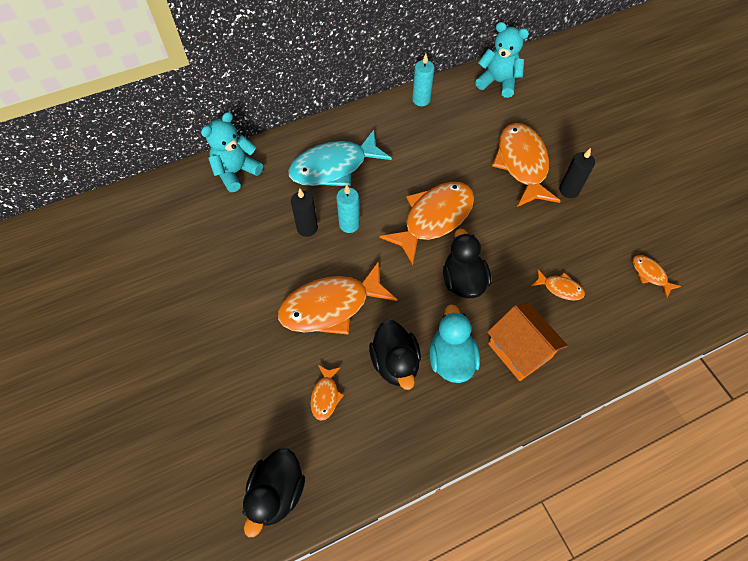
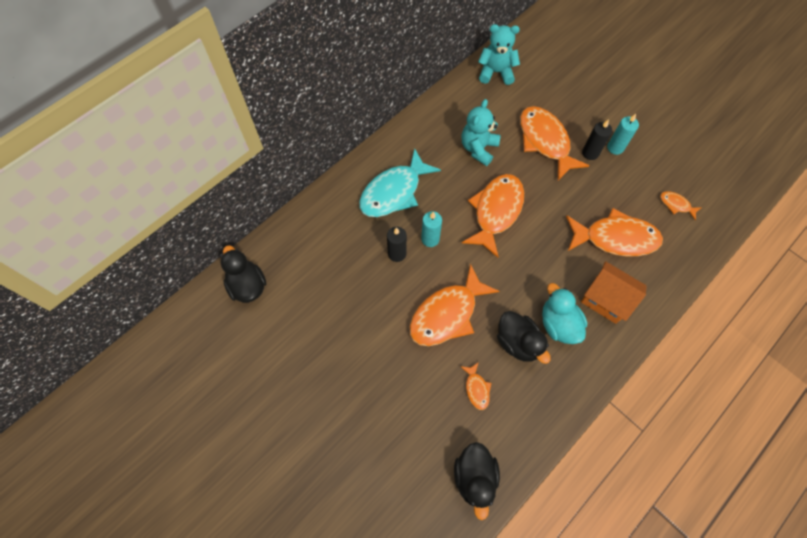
camera: 20 degrees left, 5 degrees up
(236, 172) = (312, 223): turquoise teddy bear -> turquoise teddy bear (478, 148)
(421, 100) = (439, 107): turquoise candle -> turquoise candle (615, 148)
(463, 280) = (540, 257): black duck -> black duck (247, 285)
(560, 288) = (615, 238): orange fish -> orange fish, size x2.23

